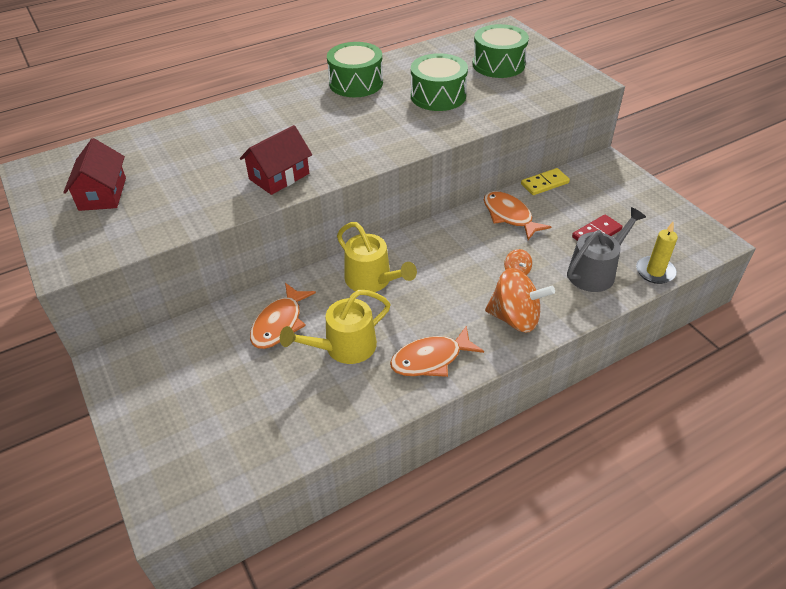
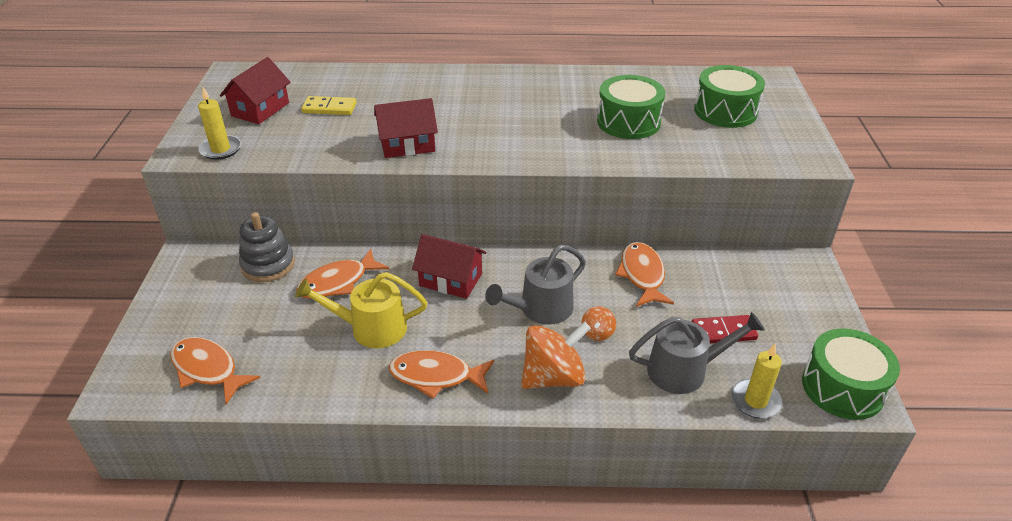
camera: 30 degrees right, 5 degrees down
(103, 245) = (220, 149): none -> yellow candle
(200, 336) = (268, 265): none -> grey stacking toy
(233, 449) = (208, 369): none -> orange fish
(356, 83) = (560, 85): green drum -> green drum (842, 387)
(372, 280) = (450, 280): yellow watering can -> red house
(461, 272) = (541, 309): none -> grey watering can
(515, 318) = (553, 377): orange spinning top -> orange spinning top turned 75 degrees counterclockwise
(545, 183) = (712, 258): yellow domino -> yellow domino (329, 108)

